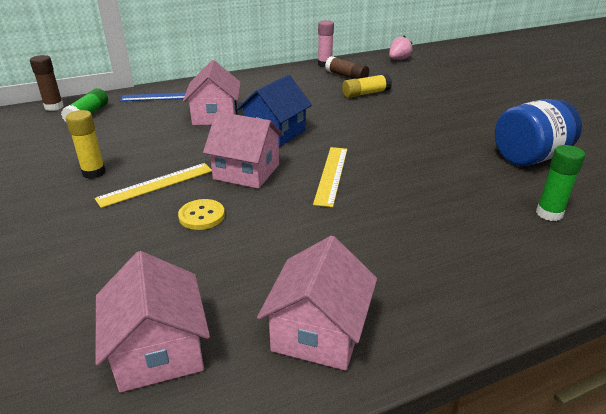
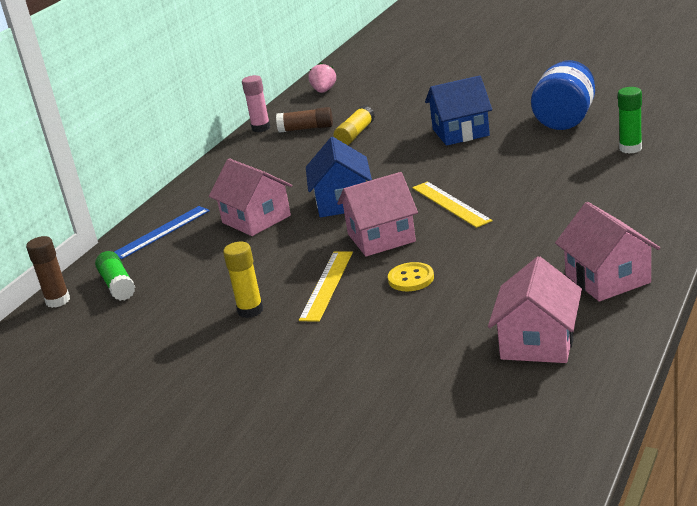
camera: 35 degrees left, 5 degrees down
(158, 350) = (538, 342): pink house -> pink house turned 75 degrees clockwise
(433, 126) = (460, 132): none -> blue house

